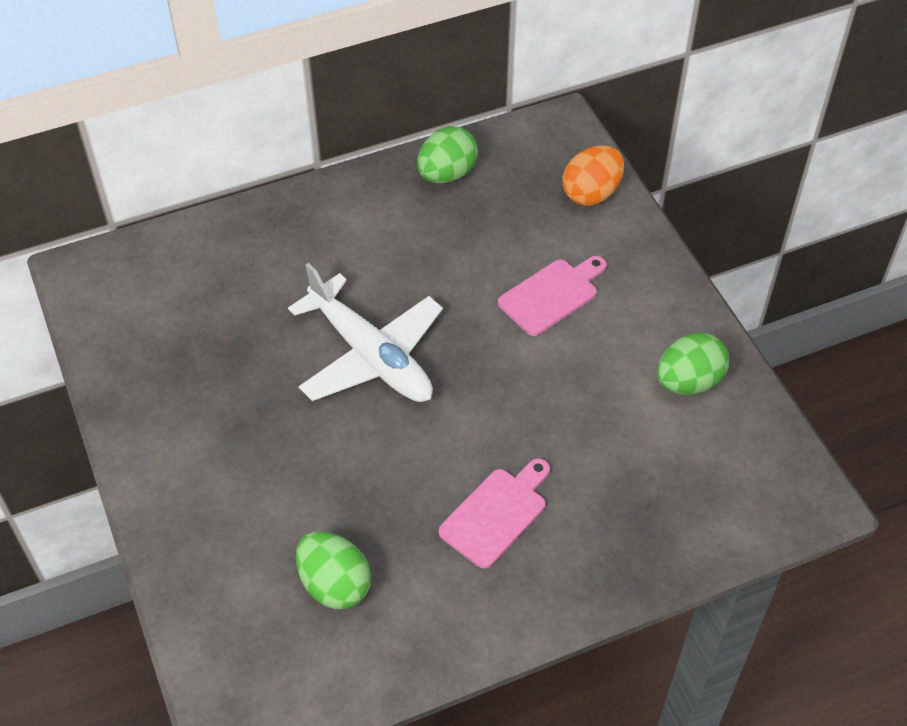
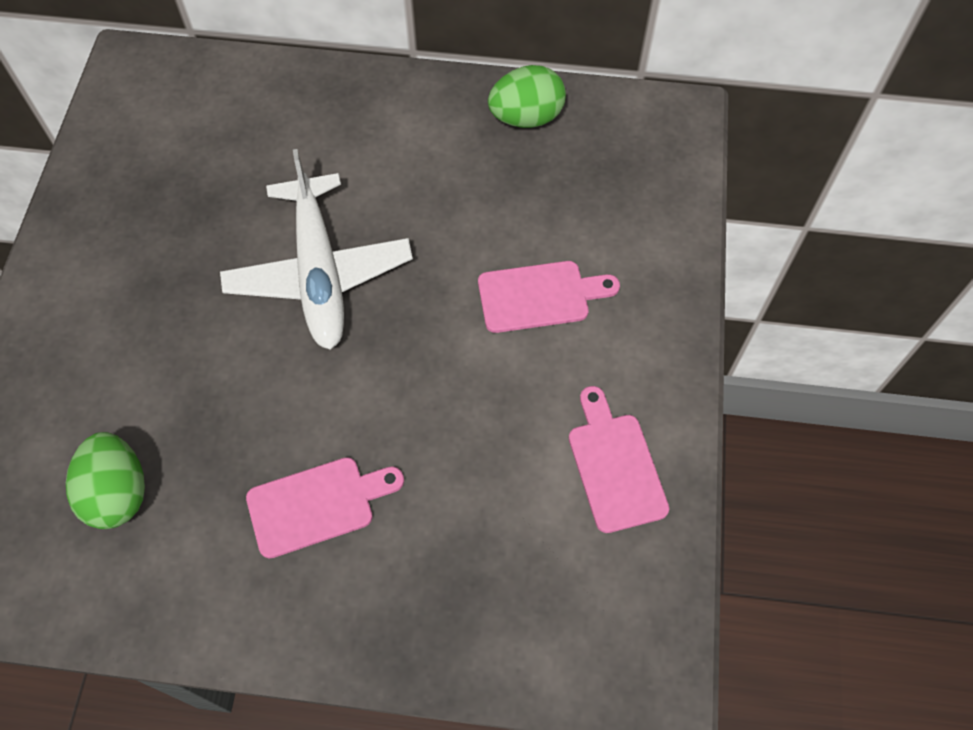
camera: 30 degrees right, 10 degrees up
(591, 193) = (659, 204): orange egg -> none
(688, 382) = (614, 466): green egg -> pink cutting board

